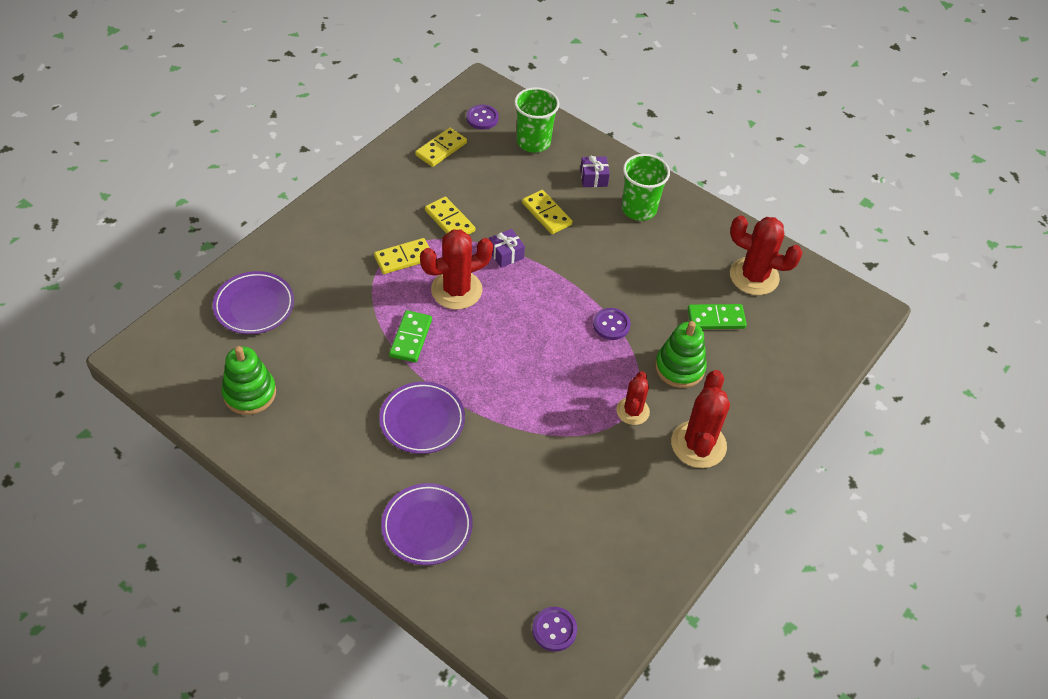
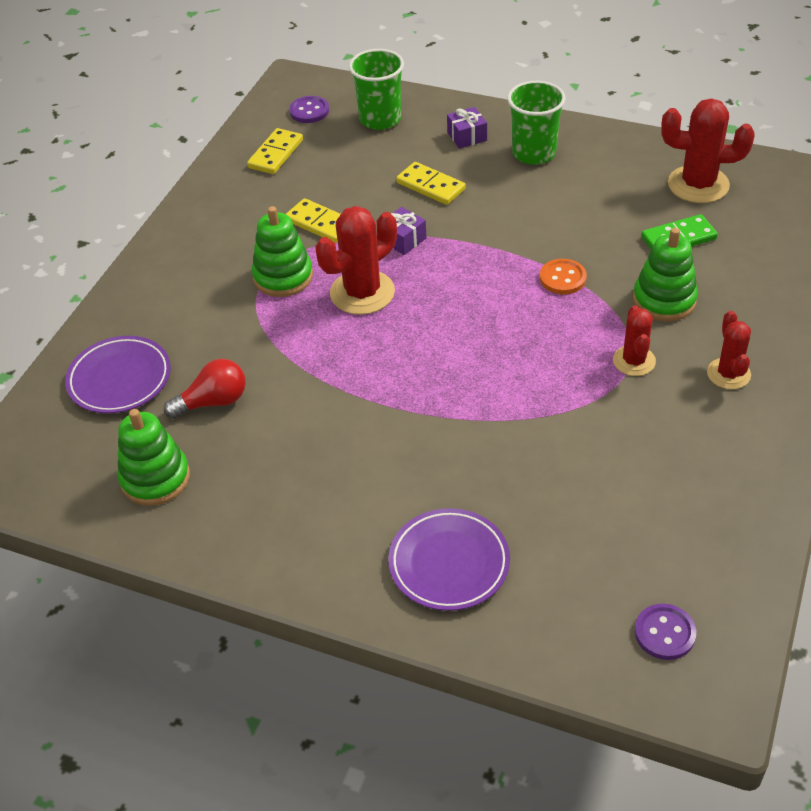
camera: 10 degrees left, 5 degrees down
(313, 346) = (213, 402): none -> red light bulb
(404, 258) = (283, 277): yellow domino -> green stacking toy
(411, 338) = (331, 359): green domino -> none
(422, 420) = (387, 445): purple plate -> none
(611, 325) = (562, 278): purple button -> orange button
(698, 444) = (728, 374): red cactus -> red cactus, size x0.61

